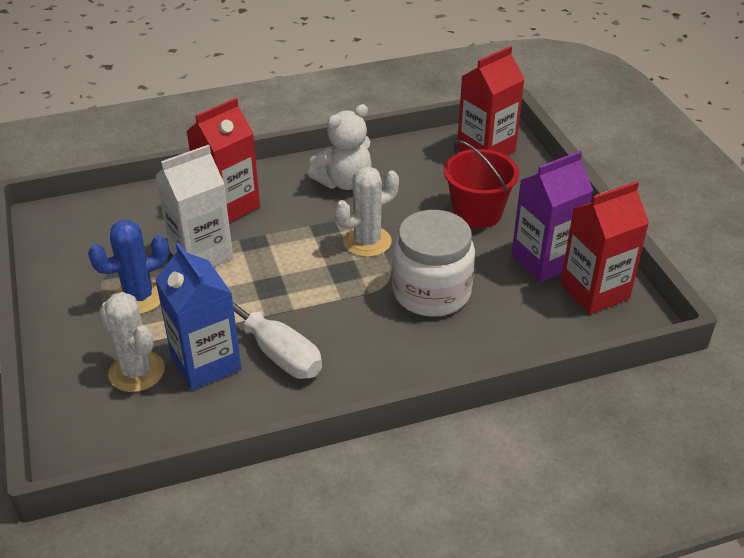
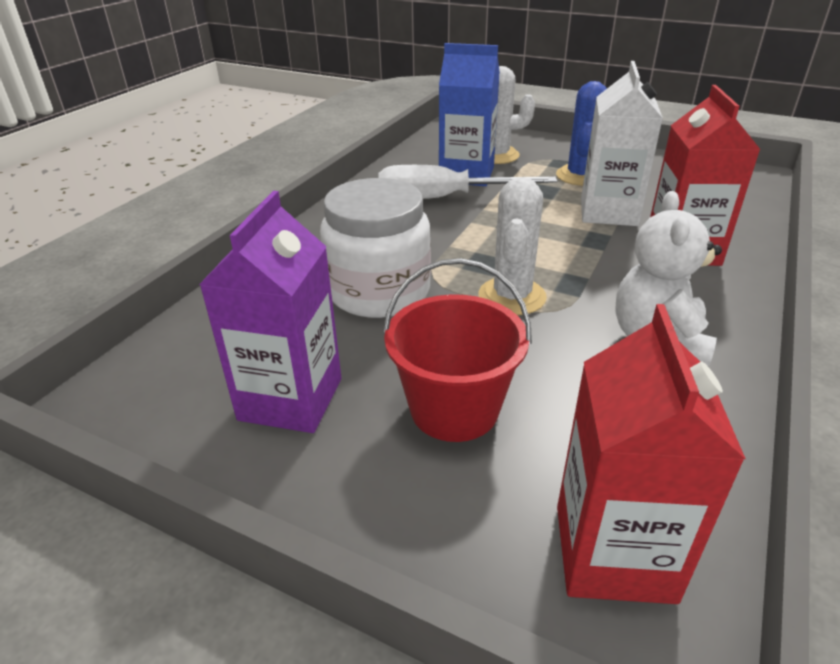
camera: 135 degrees right, 5 degrees down
(594, 291) = (188, 398): red carton -> none

